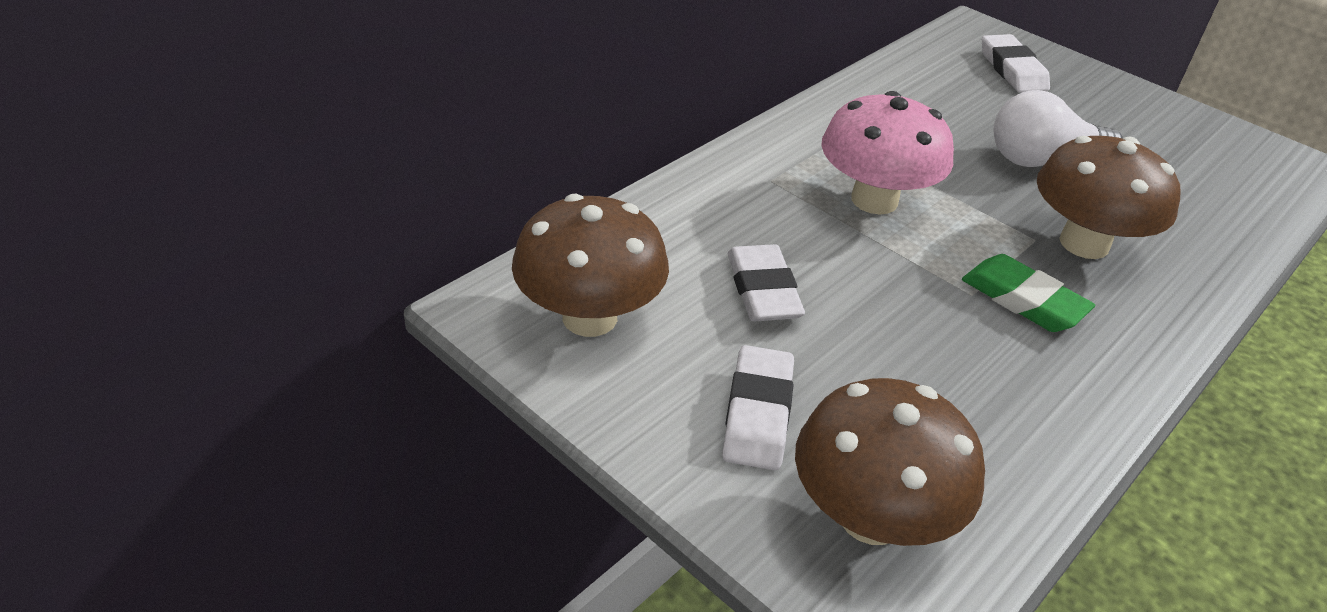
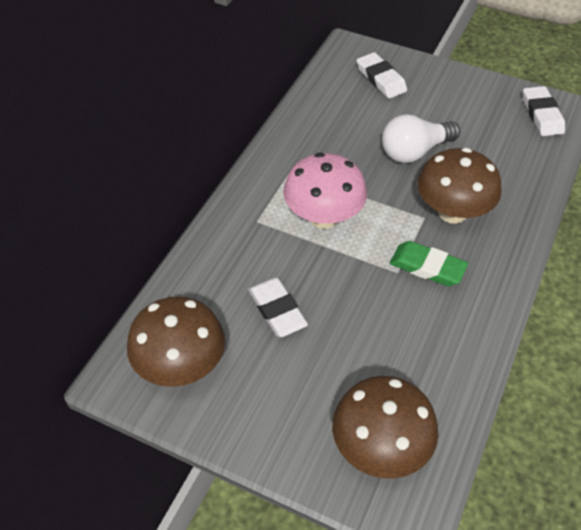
camera: 15 degrees left, 10 degrees up
(757, 413) = (300, 401): white eraser -> white eraser (542, 115)

